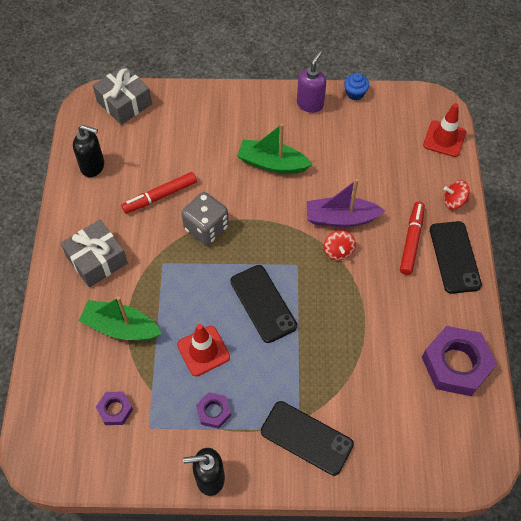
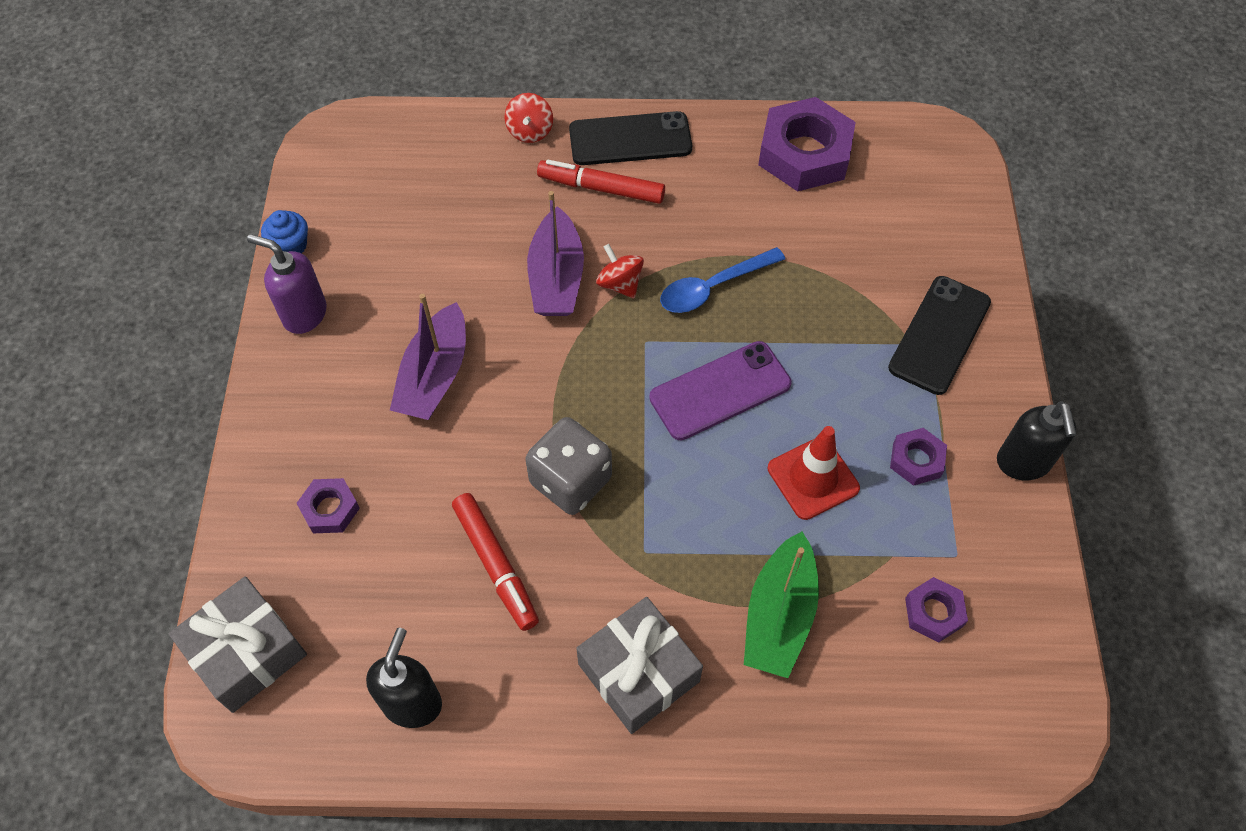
camera: 90 degrees left, 0 degrees up
(195, 126) = (330, 509): none -> purple nut
(263, 303) = (720, 391): black phone -> purple phone
(272, 163) = (435, 376): green boat -> purple boat
(338, 251) = (620, 284): red spinning top -> red spinning top turned 120 degrees counterclockwise
(338, 302) = (712, 287): none -> blue spoon
(444, 139) = (407, 132): red traffic cone -> none

